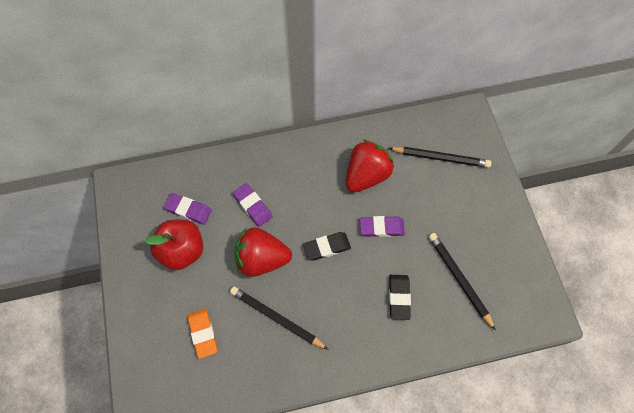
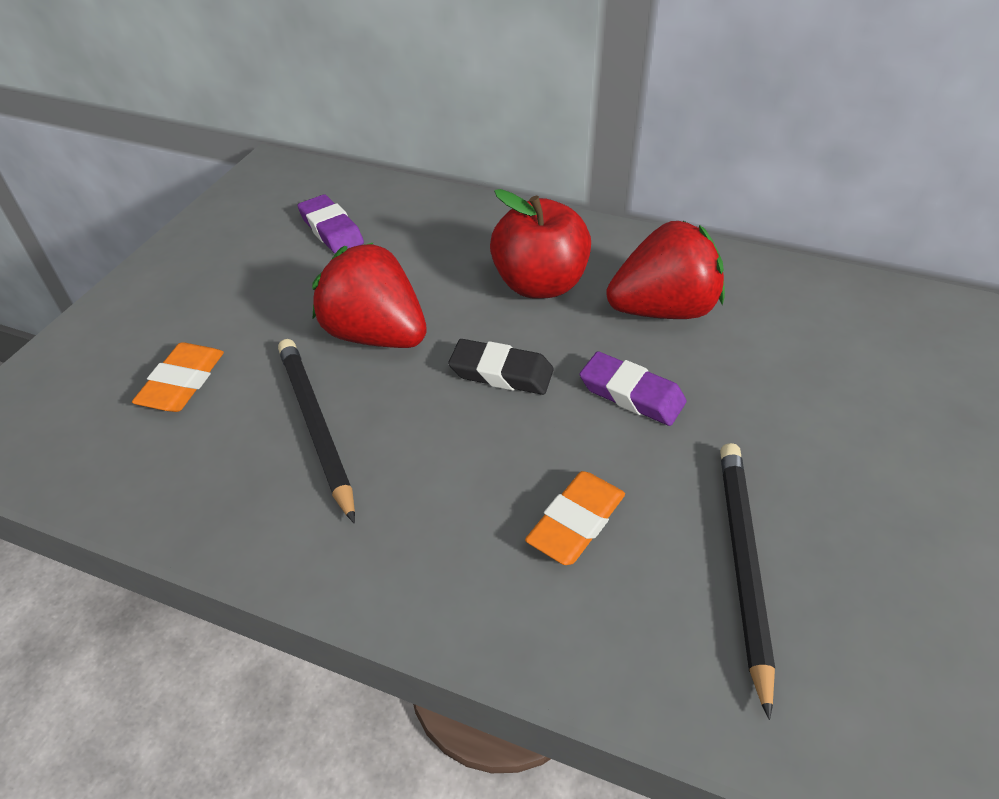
camera: 35 degrees right, 20 degrees down
(182, 251) = (271, 269): red apple -> red apple (539, 284)
(252, 206) = (429, 265): purple eraser -> none
(399, 297) = (576, 522): black eraser -> orange eraser
(441, 158) = (839, 348): black pencil -> none

